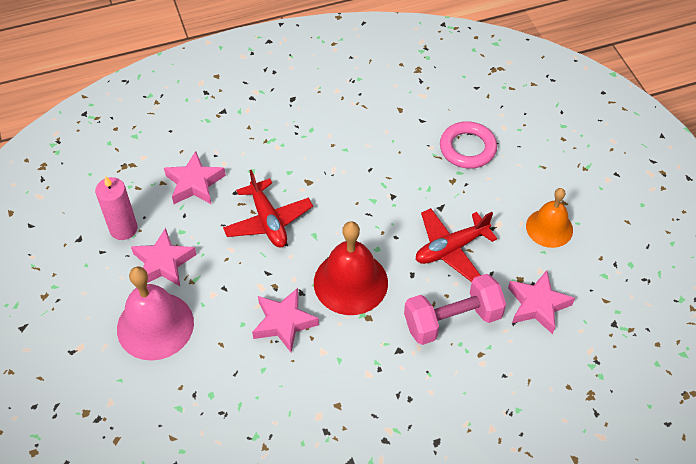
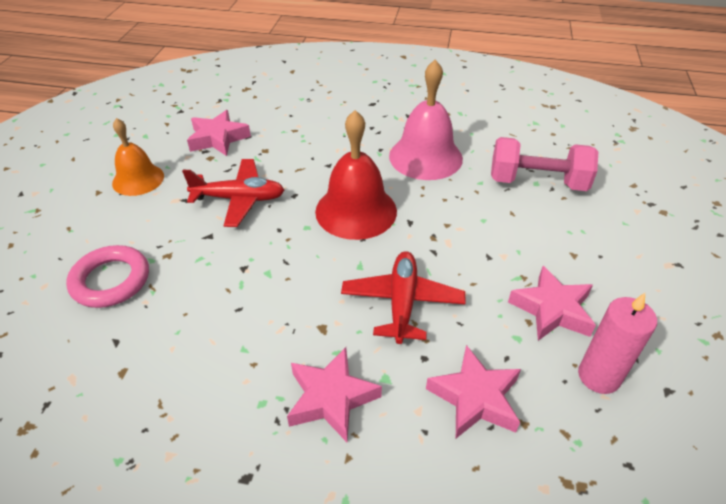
camera: 150 degrees left, 10 degrees down
(155, 325) = (578, 252): pink bell -> pink bell (425, 157)
(284, 322) = (441, 206): pink star -> pink star (331, 398)
(452, 320) = (294, 154): pink dumbbell -> pink dumbbell (537, 182)

